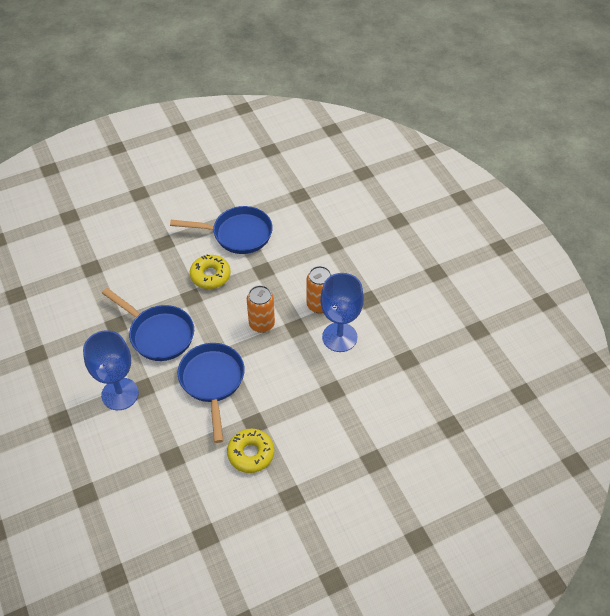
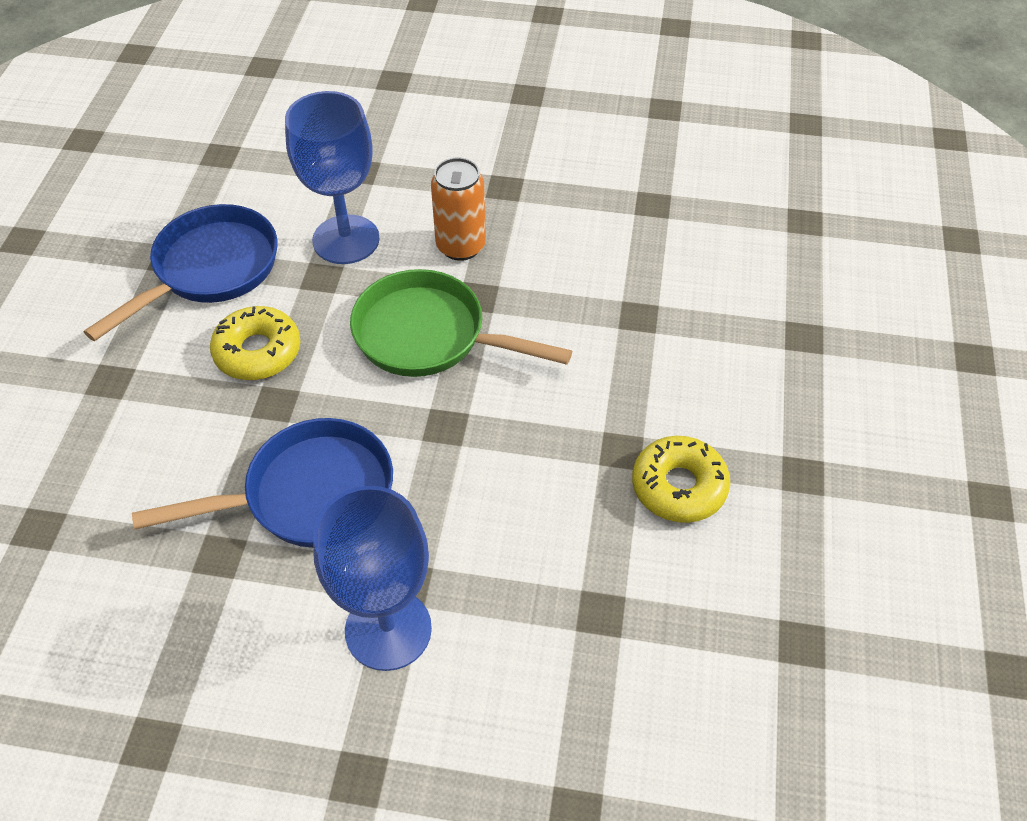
camera: 55 degrees left, 0 degrees up
(212, 382) = (487, 466): blue pan -> none
(261, 324) = (429, 336): orange can -> green pan
(339, 337) = (545, 255): blue goblet -> blue goblet (346, 240)

